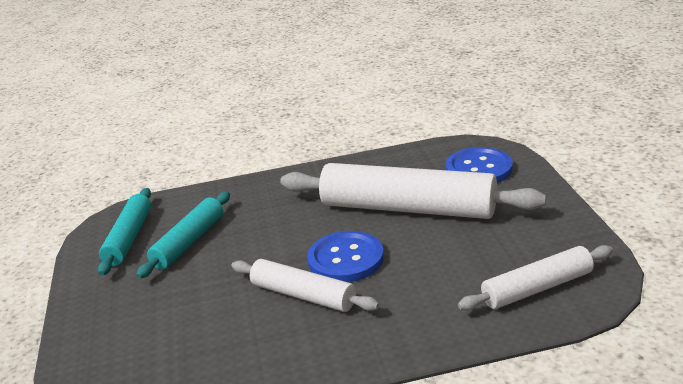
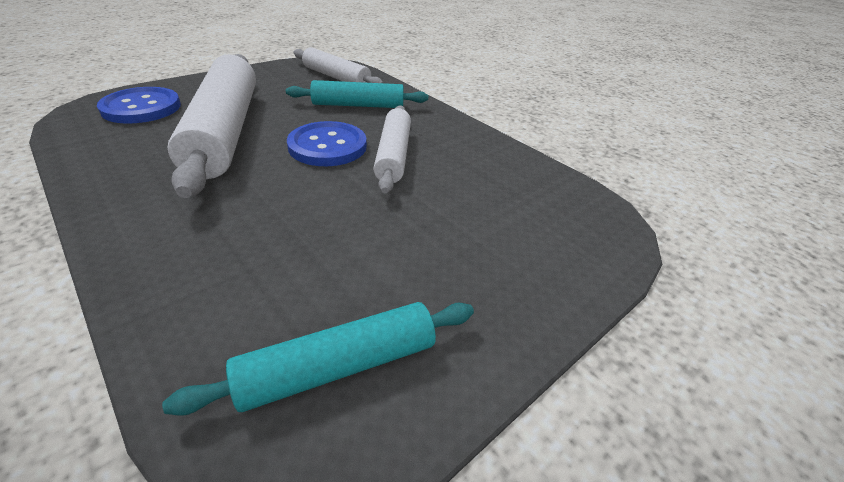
camera: 125 degrees left, 10 degrees up
(189, 242) = (329, 273): turquoise rolling pin -> turquoise rolling pin (358, 105)

